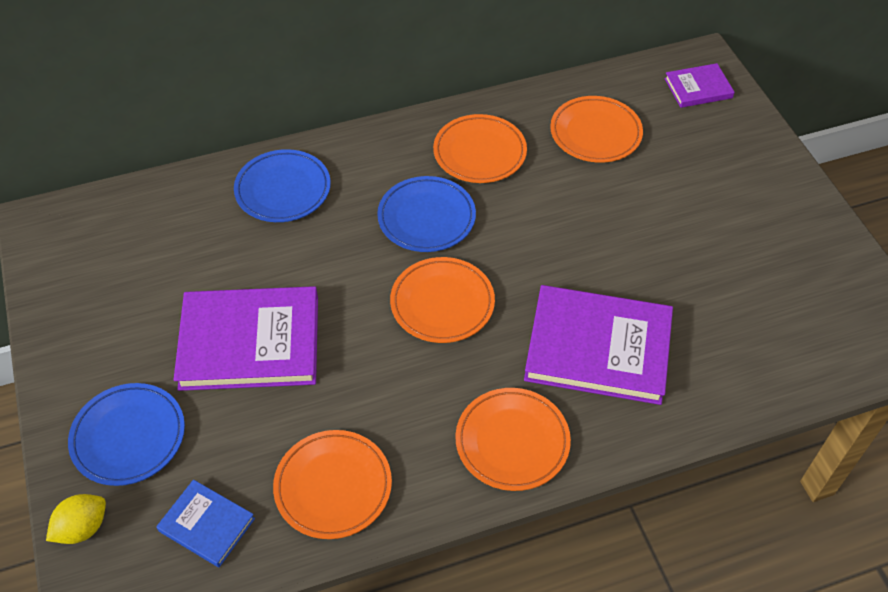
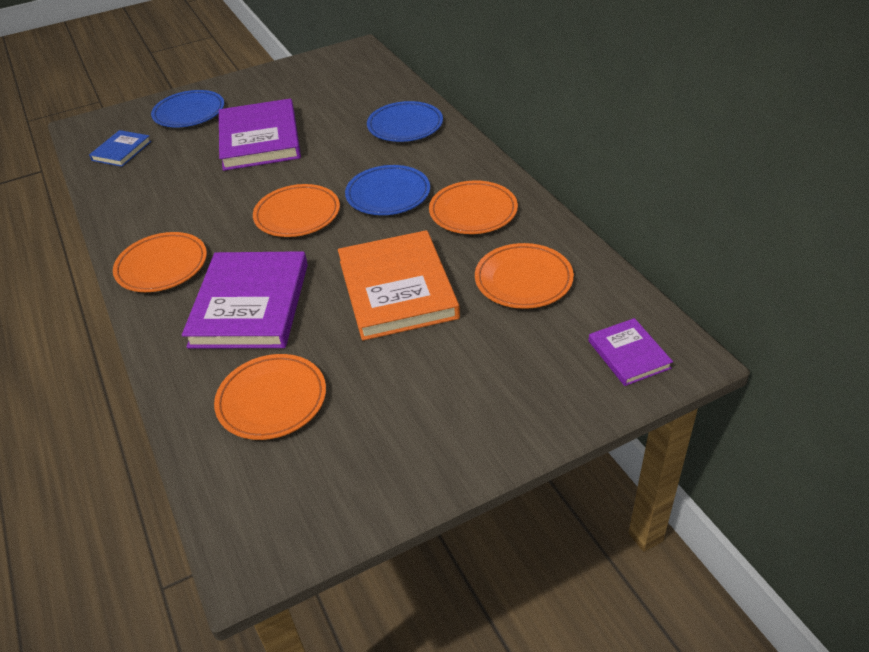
camera: 85 degrees right, 10 degrees down
(82, 528) = (129, 112): yellow lemon -> none
(333, 486) = (139, 191): orange plate -> orange plate (272, 400)
(593, 224) = (397, 289): none -> orange book

